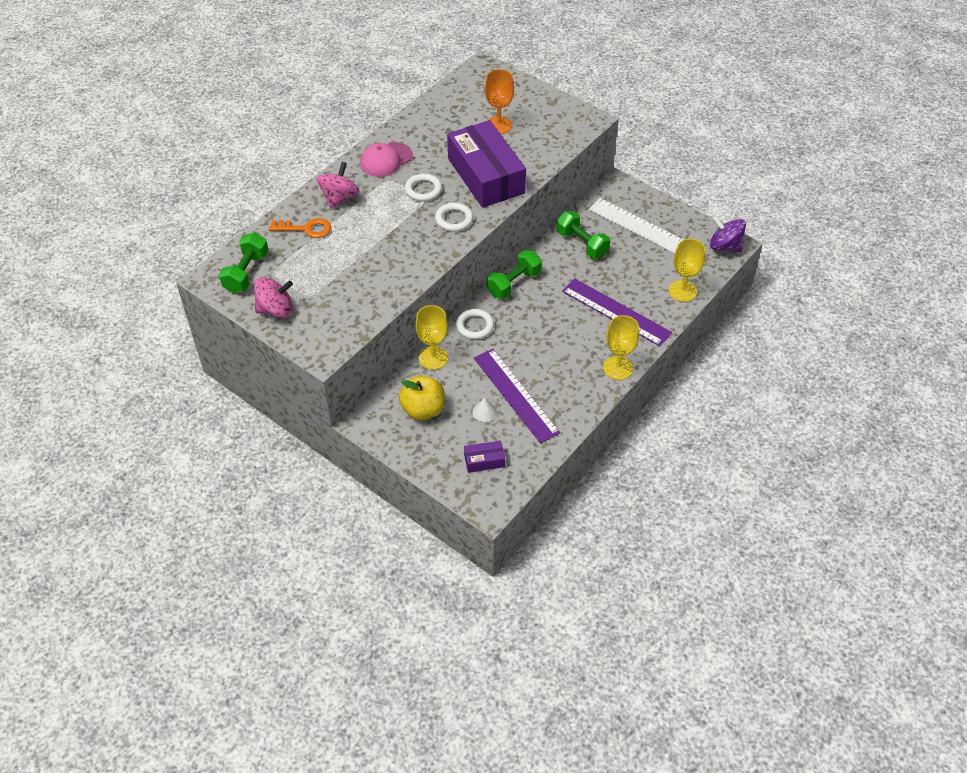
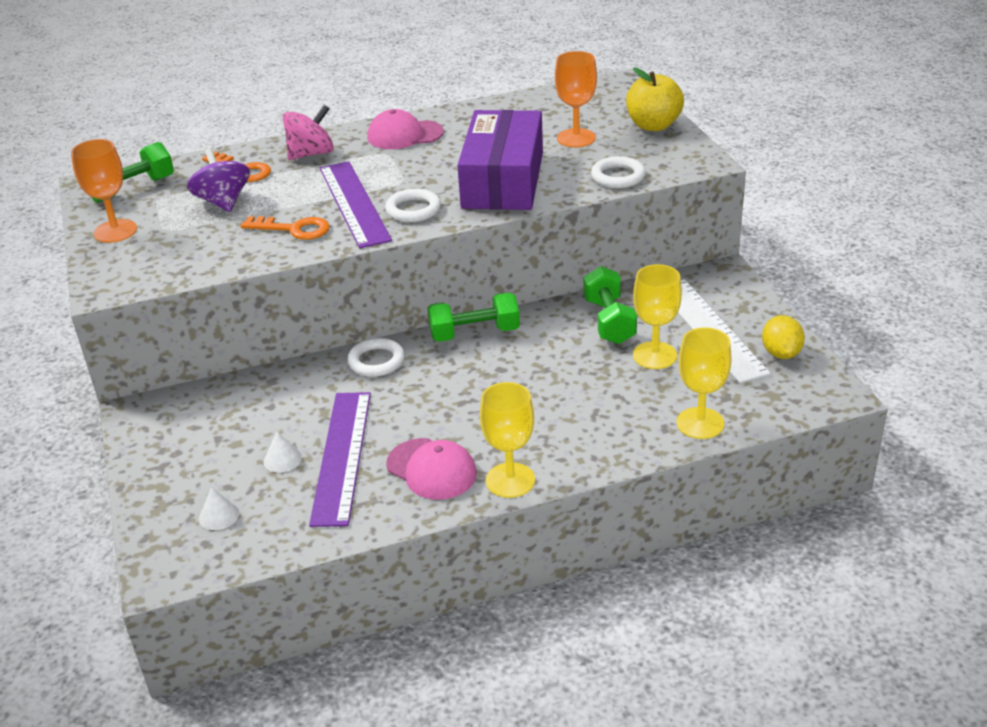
camera: 35 degrees right, 15 degrees down
(276, 310) = (115, 231): pink spinning top -> orange goblet
(394, 263) = (293, 229): none -> orange key
(423, 190) = (412, 172): white ring -> white ring (618, 176)
(423, 409) = (215, 426): yellow apple -> yellow apple (653, 125)
(433, 358) = (290, 376): yellow goblet -> yellow goblet (654, 355)
(484, 460) = (219, 515): purple box -> white cone
(571, 380) = (431, 469): none -> pink cap
(616, 312) = (576, 413): purple ruler -> purple ruler (354, 203)
(688, 229) = (781, 353): none -> yellow lemon
(724, 246) = (819, 392): purple spinning top -> purple spinning top (223, 202)

